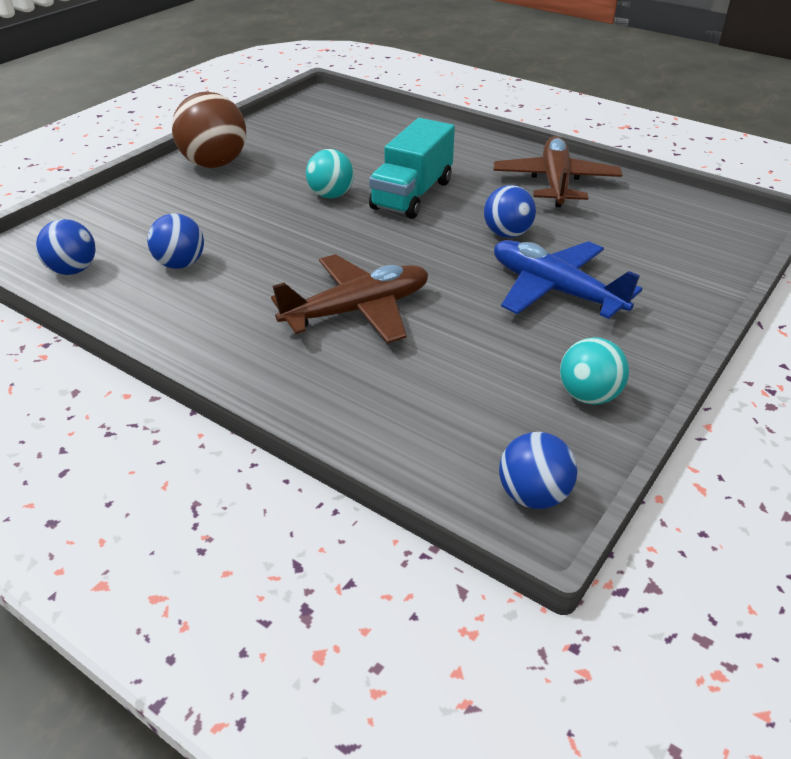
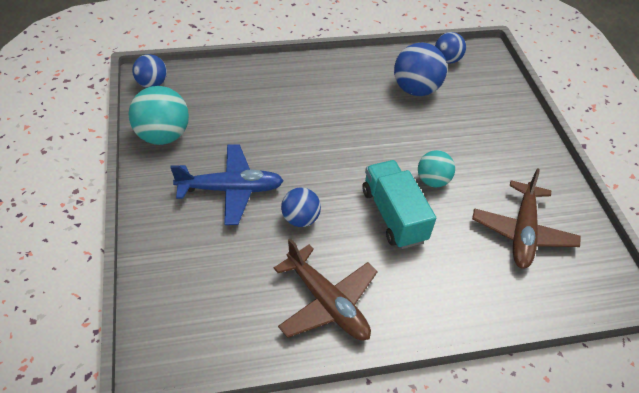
camera: 130 degrees right, 10 degrees up
(180, 264) = (415, 89): blue ball -> blue ball, size x1.60
(214, 164) = (530, 160): brown ball -> none
(358, 310) = (307, 116): brown plane -> brown plane (522, 232)
(588, 395) = (163, 136): turquoise ball -> turquoise ball, size x1.60

